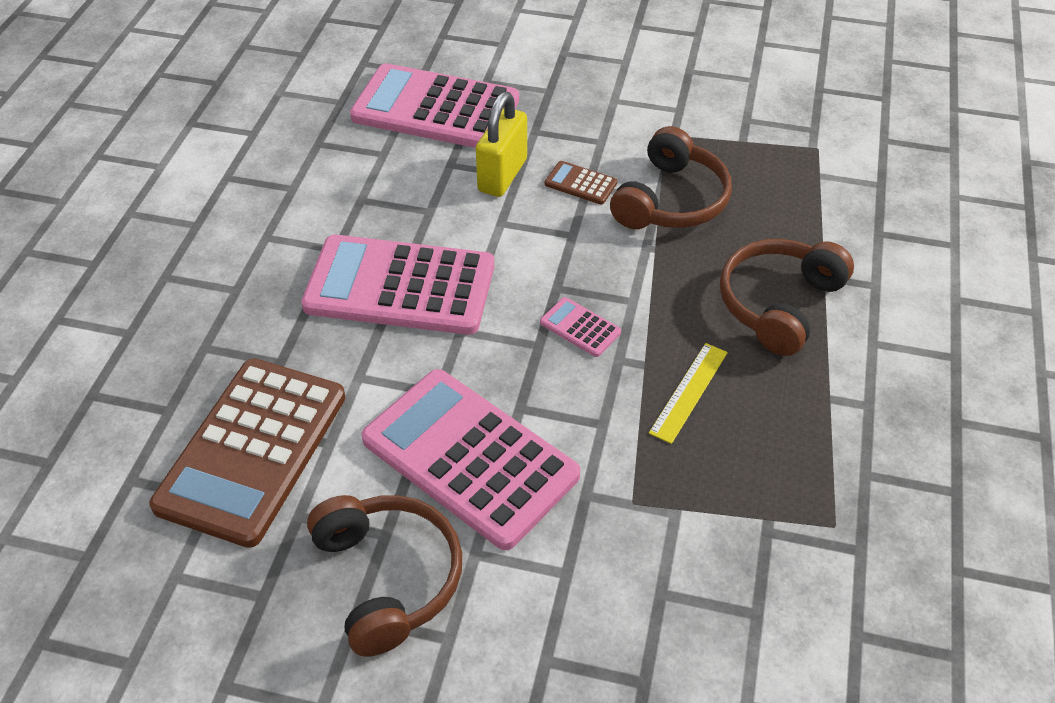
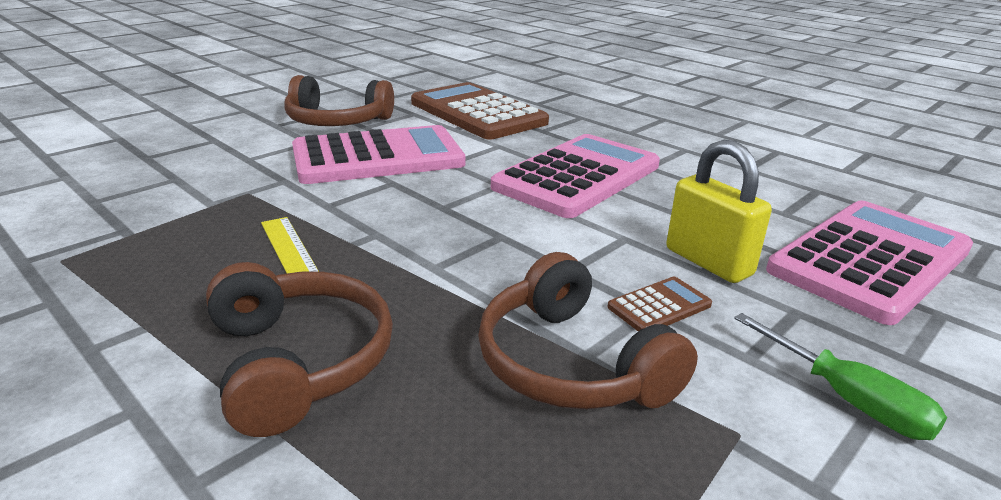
camera: 120 degrees right, 20 degrees down
(580, 327) = (437, 230): pink calculator -> none
(606, 107) = (847, 399): none -> green screwdriver

